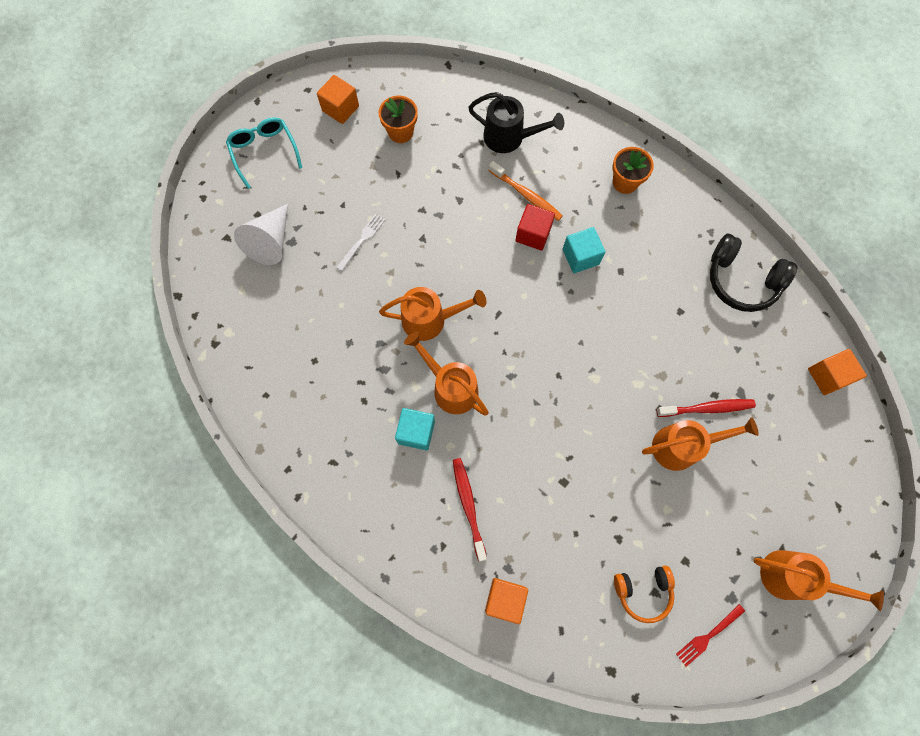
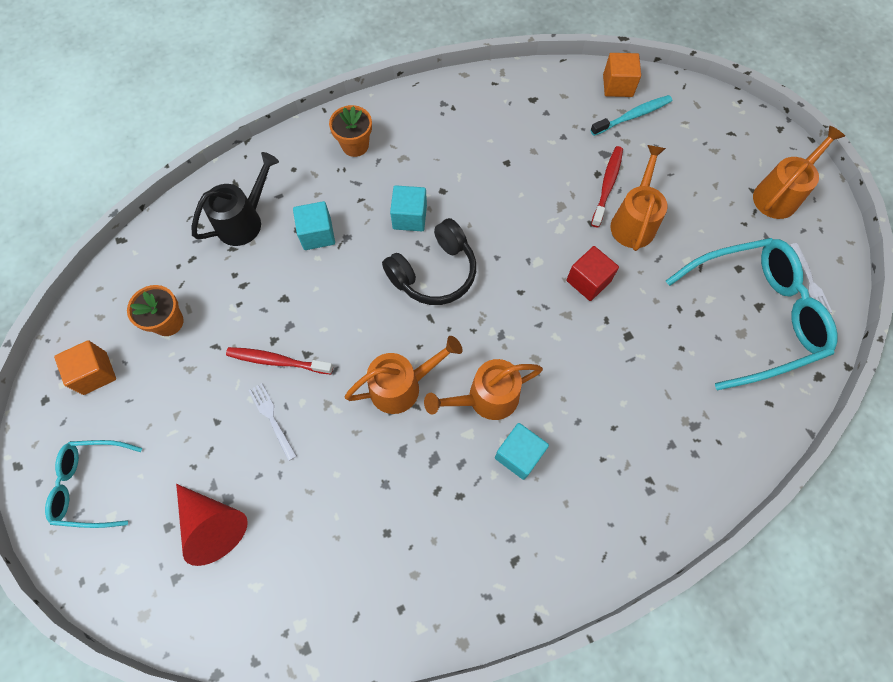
camera: 65 degrees left, 5 degrees down
(271, 241) = (213, 524): white cone -> red cone
(431, 320) = (403, 386): orange watering can -> orange watering can turned 45 degrees clockwise
(468, 506) = (618, 436): red toothbrush -> red toothbrush (277, 361)
(505, 599) = (723, 442): orange cube -> none
(526, 195) = (317, 234): orange toothbrush -> turquoise cube
(533, 234) = (362, 247): red cube -> red cube (588, 281)
(643, 591) = (754, 315): orange headphones -> turquoise glasses
(708, 636) = (810, 282): red fork -> white fork
(741, 280) = (502, 103): black headphones -> black headphones (434, 272)
(800, 403) = (633, 116): none -> turquoise toothbrush

